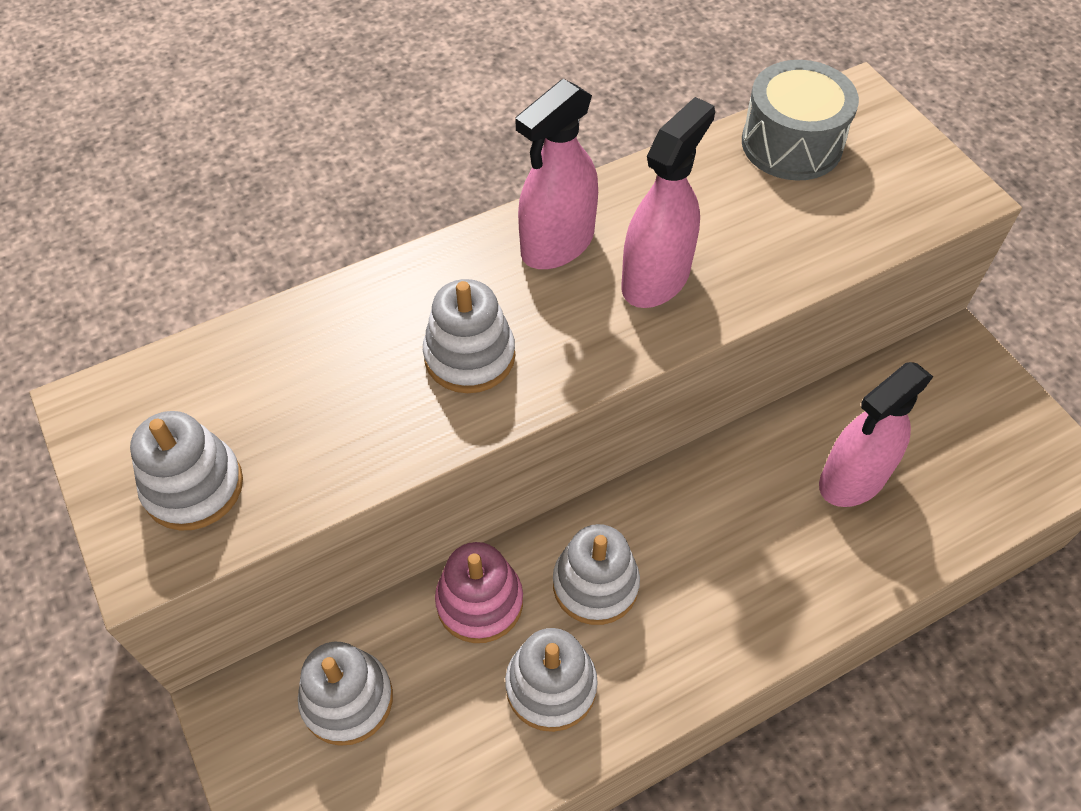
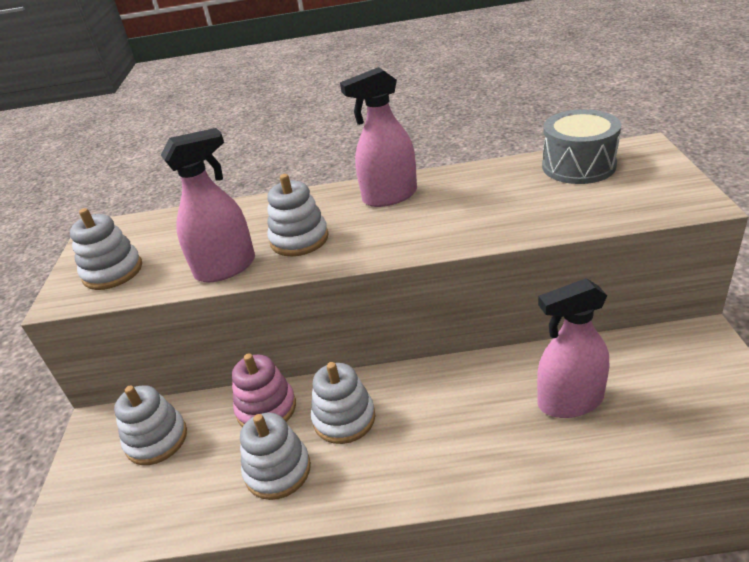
camera: 30 degrees right, 20 degrees down
(656, 279) = (439, 219): pink spray bottle -> pink spray bottle (226, 268)

